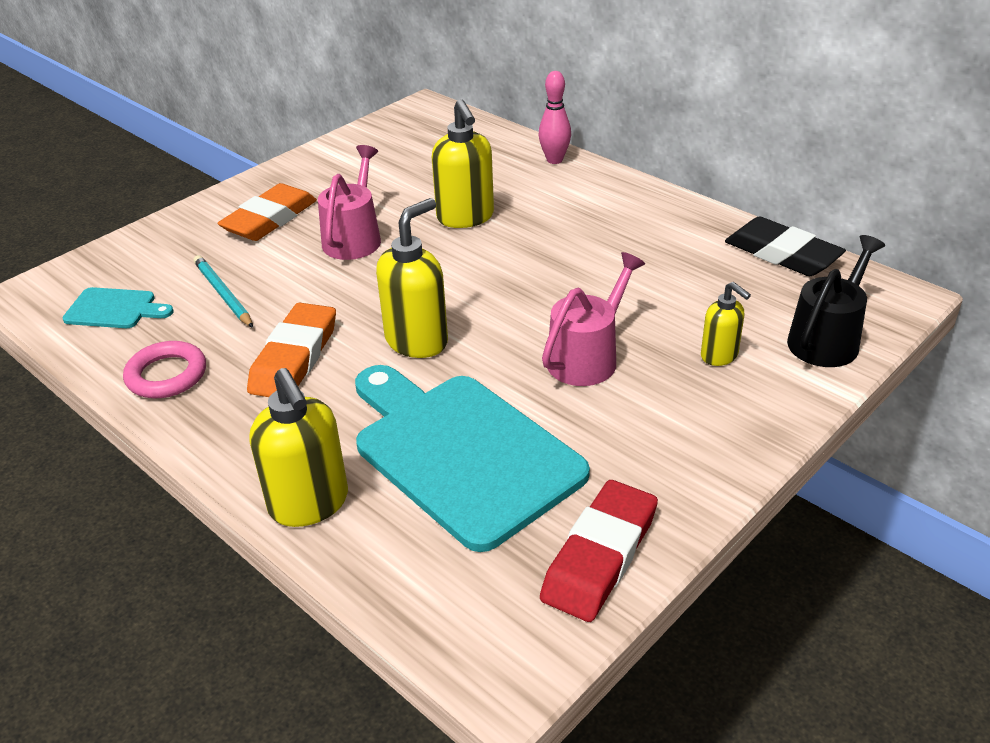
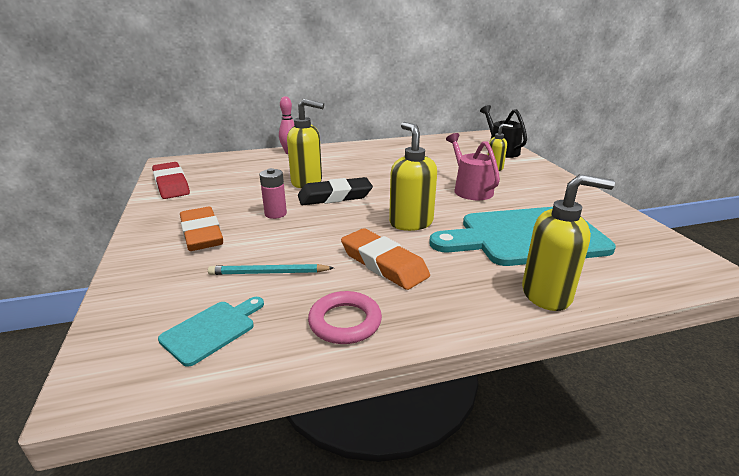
camera: 60 degrees left, 10 degrees down
(354, 238) = (275, 214): pink watering can -> pink battery
(600, 556) = (626, 226): red eraser -> red eraser (171, 184)
(782, 254) = (434, 140): black eraser -> black eraser (335, 196)

